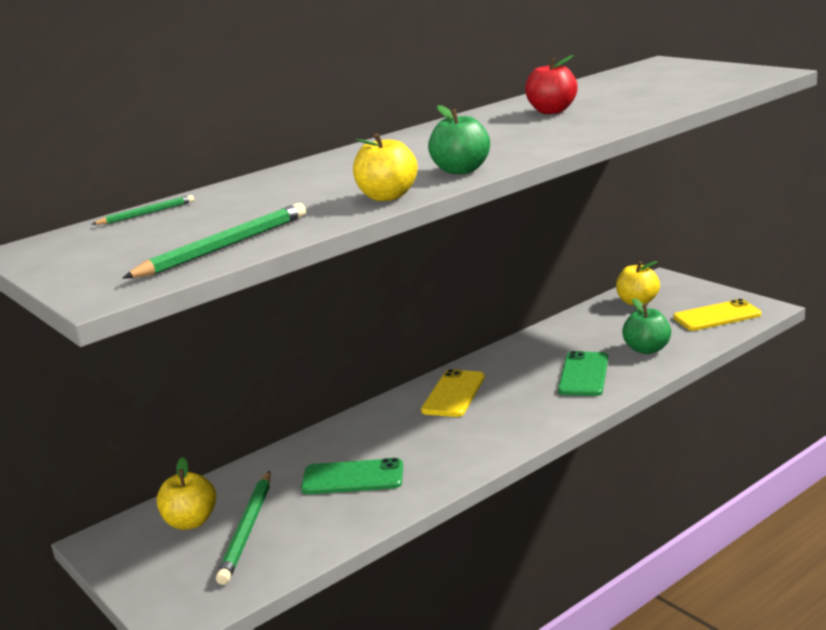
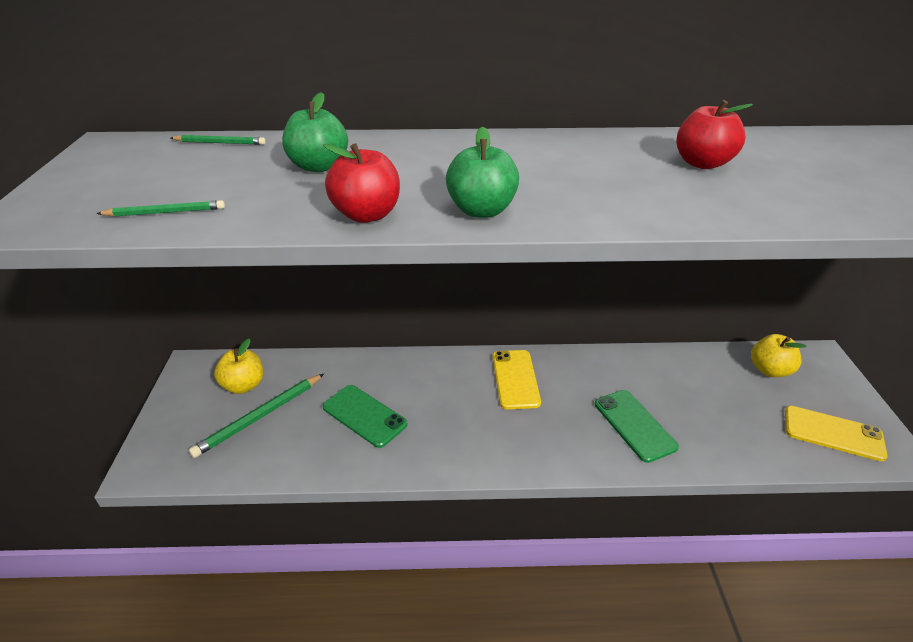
camera: 35 degrees right, 15 degrees up
(223, 247) = (165, 212): green pencil -> green pencil, size x0.54
(387, 197) = (367, 215): yellow apple -> red apple
(454, 394) = (515, 379): yellow phone -> yellow phone turned 60 degrees counterclockwise
(584, 374) = (634, 425): green phone -> green phone turned 75 degrees counterclockwise
(647, 349) = (720, 432): green apple -> green apple (318, 166)

